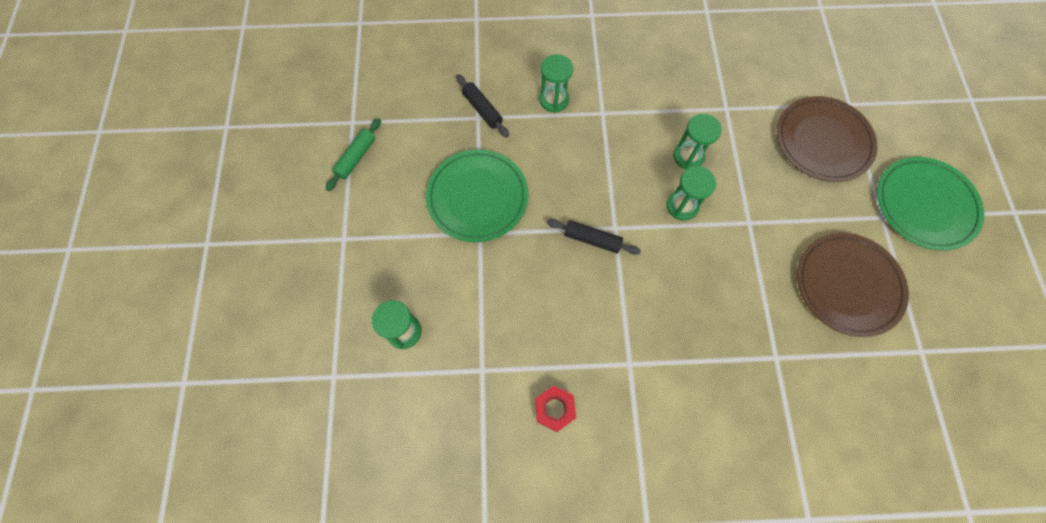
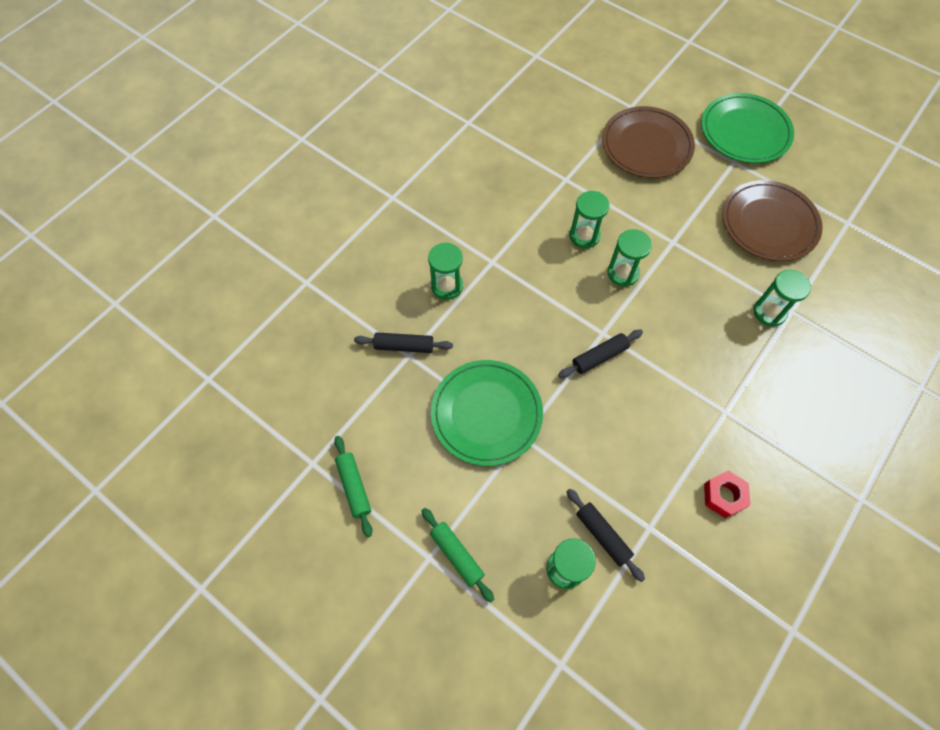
camera: 50 degrees left, 5 degrees down
(358, 254) = (456, 555): none -> green rolling pin
(449, 340) = (602, 535): none -> black rolling pin
(757, 341) = (769, 312): none -> green hourglass

